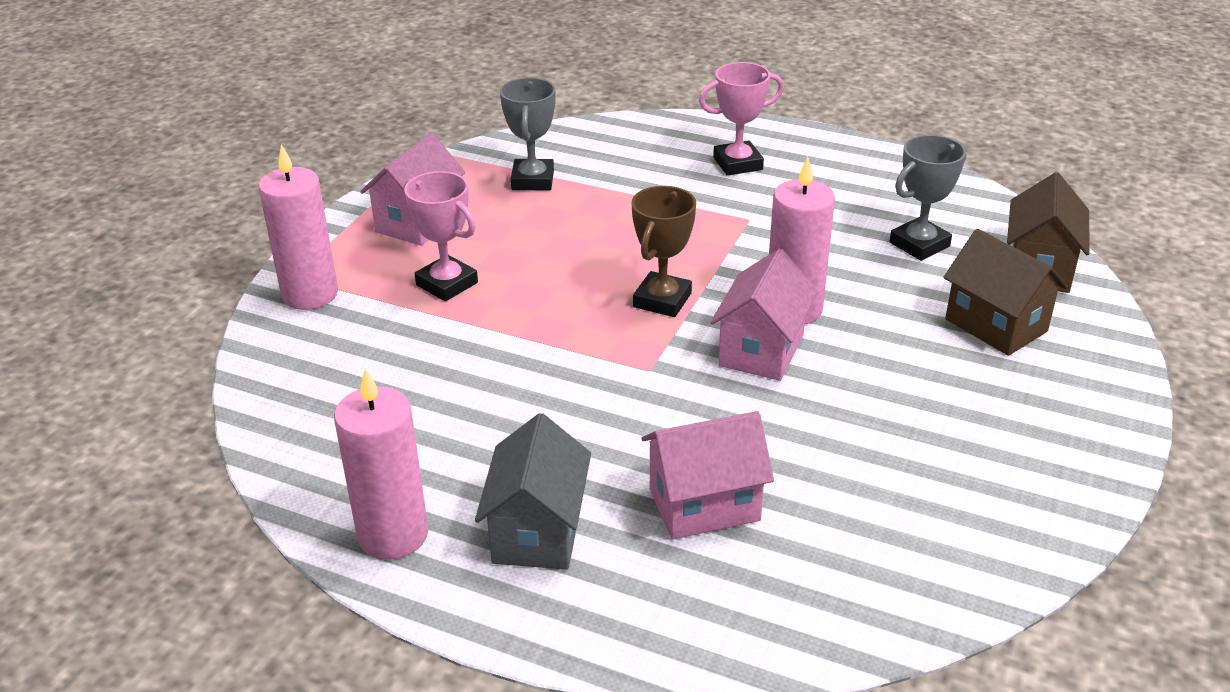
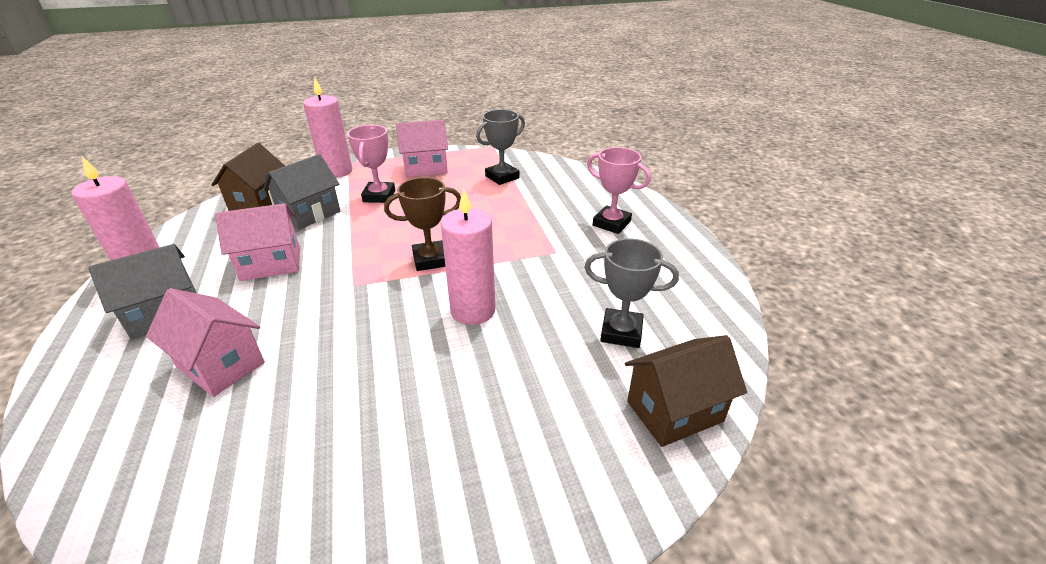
camera: 50 degrees right, 0 degrees up
(417, 354) = (309, 214): none -> grey house
(761, 350) = (412, 317): pink house -> pink house (271, 264)
(996, 325) = (559, 419): brown house -> brown house (259, 203)

